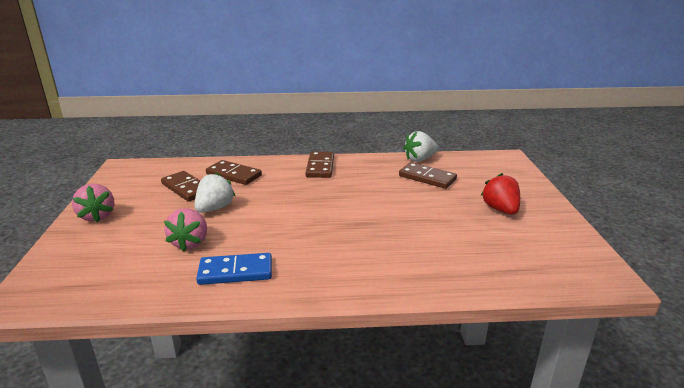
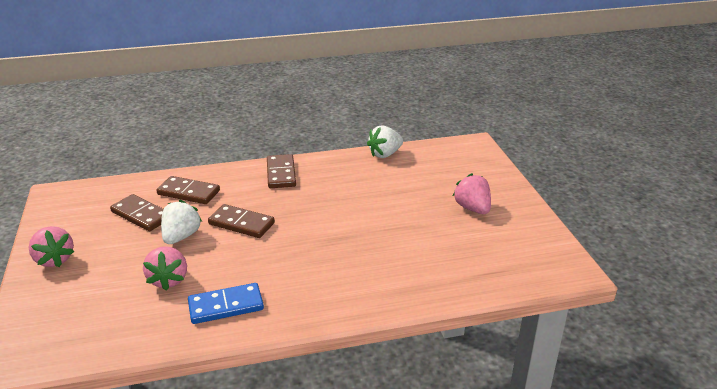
camera: 10 degrees left, 5 degrees up
(427, 178) = (396, 177): brown domino -> brown domino (241, 224)
(500, 209) = (472, 208): red strawberry -> pink strawberry

